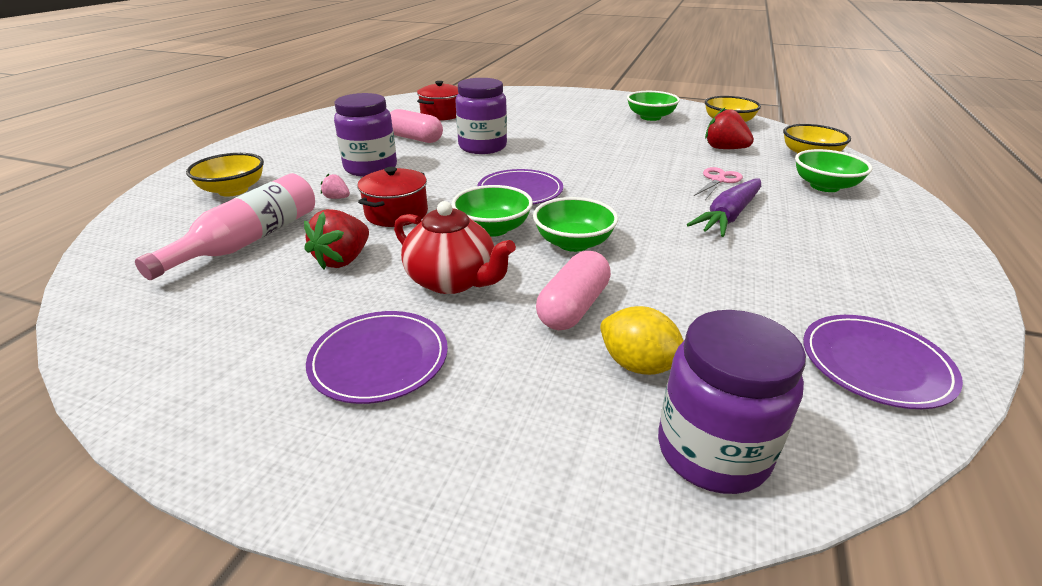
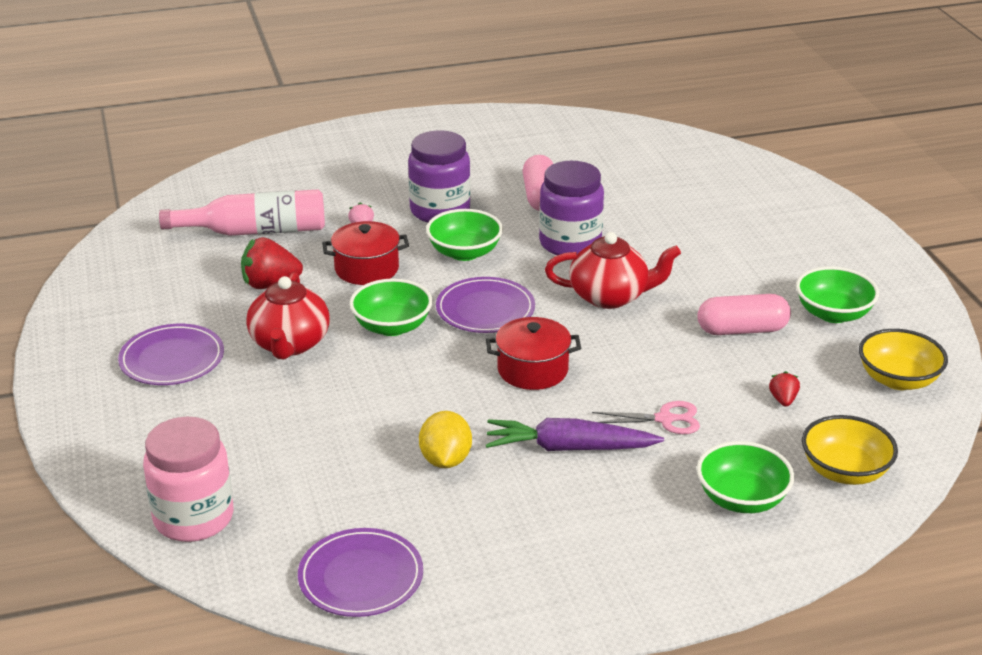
camera: 55 degrees right, 0 degrees up
(233, 190) = (320, 176): yellow bowl -> none
(441, 114) = (633, 177): red pot -> red pot (532, 370)
(560, 154) = (610, 296): none -> red teapot
(573, 243) = (410, 376): green bowl -> green bowl (464, 252)
(573, 307) = (306, 412): pink capsule -> pink capsule (742, 330)
(638, 365) = (258, 464): yellow lemon -> yellow lemon (445, 460)
(712, 451) = (193, 518): purple jar -> pink jar
(724, 149) = (783, 400): red strawberry -> red strawberry, size x0.53

